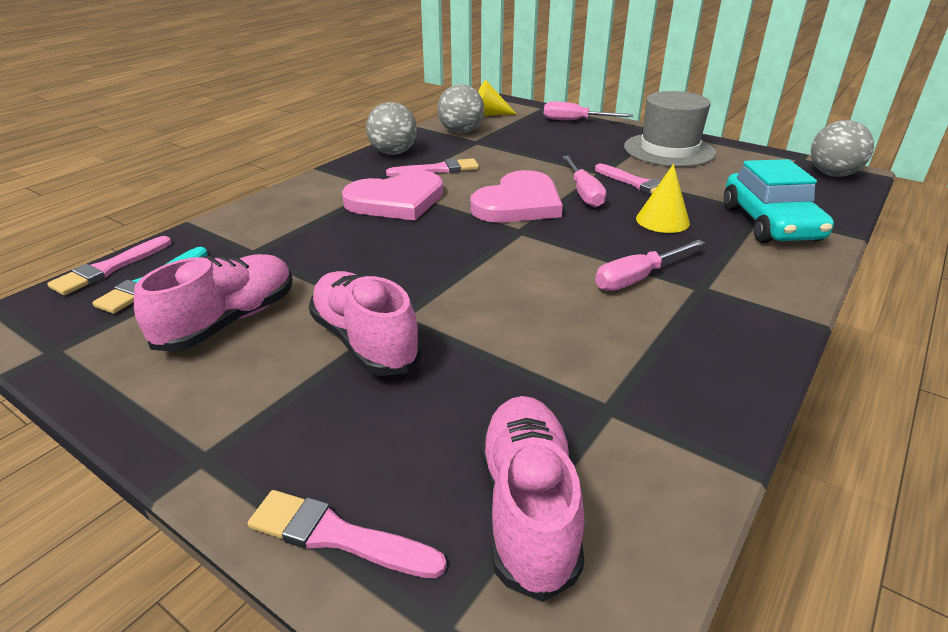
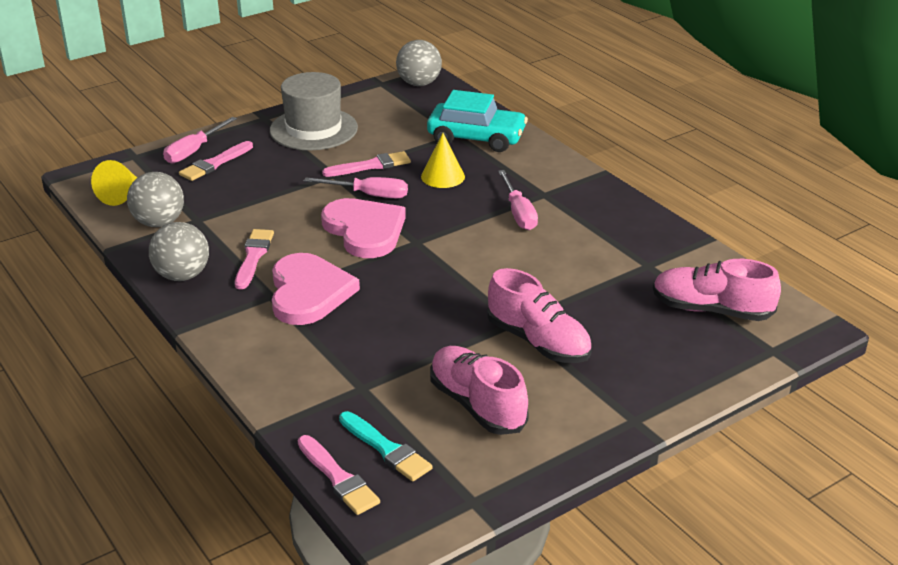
camera: 70 degrees left, 0 degrees up
(337, 536) = (712, 374): pink brush -> pink brush (215, 163)
(365, 341) = (538, 342): pink shoe -> pink shoe turned 120 degrees counterclockwise

